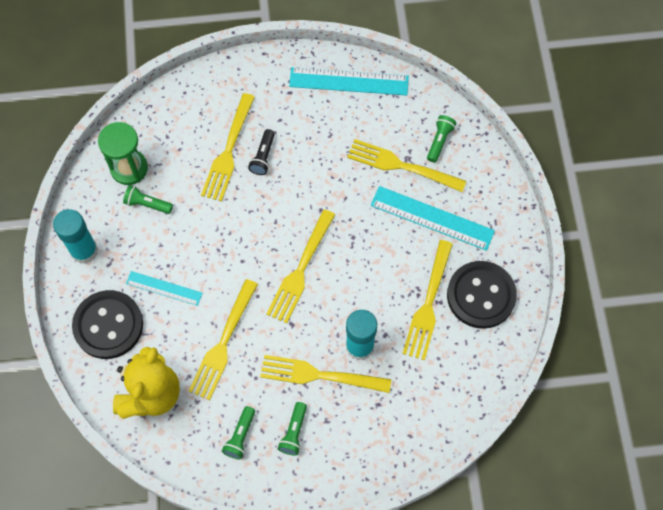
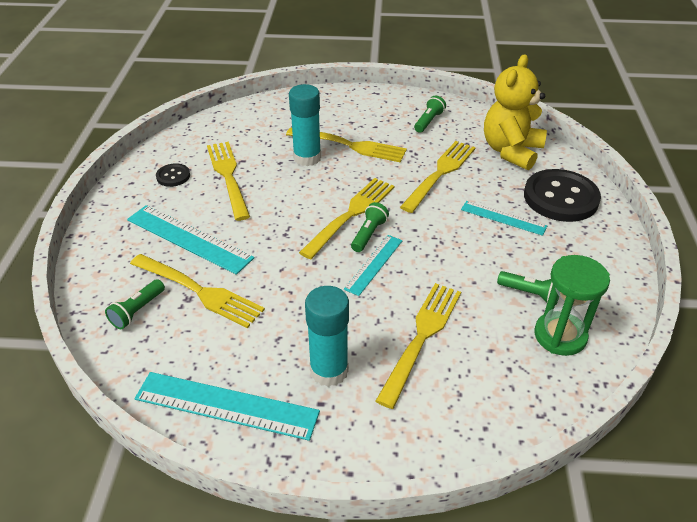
camera: 170 degrees left, 25 degrees down
(84, 251) = (602, 259): turquoise glue stick -> turquoise glue stick (329, 370)
(263, 157) = (375, 325): black flashlight -> none
(272, 214) = (374, 264): none -> turquoise ruler
(294, 432) = (381, 119): green flashlight -> green flashlight (368, 234)
(428, 304) = (228, 176): yellow fork -> yellow fork turned 45 degrees counterclockwise
(481, 295) = (173, 176): black button -> black button, size x0.47

